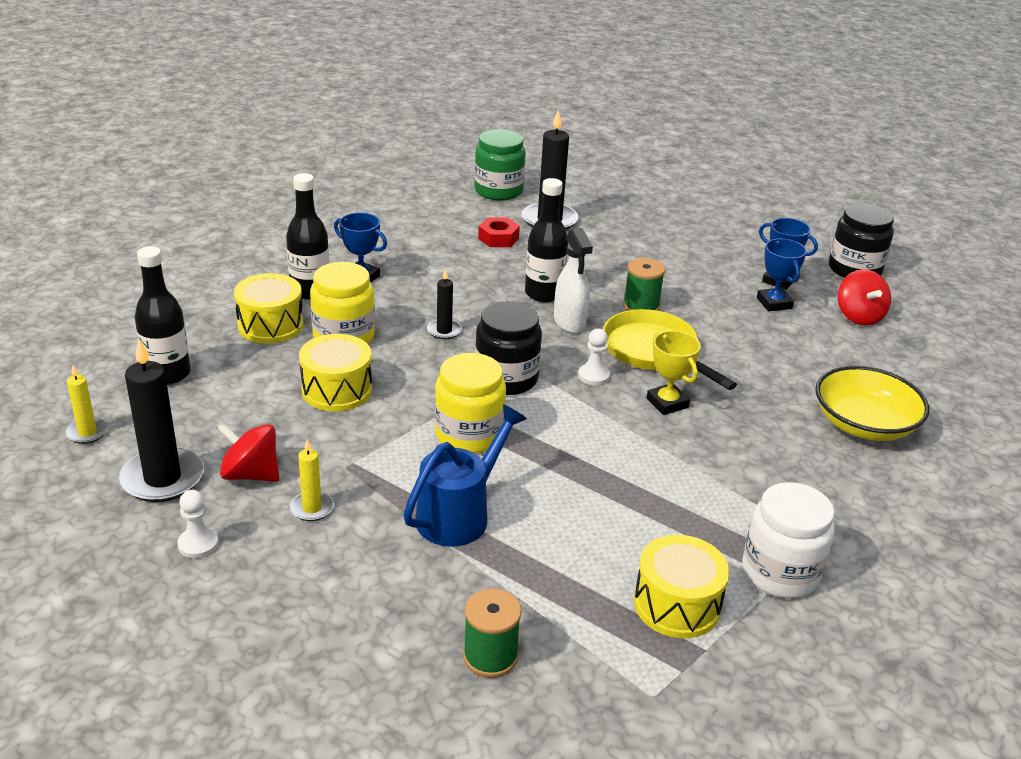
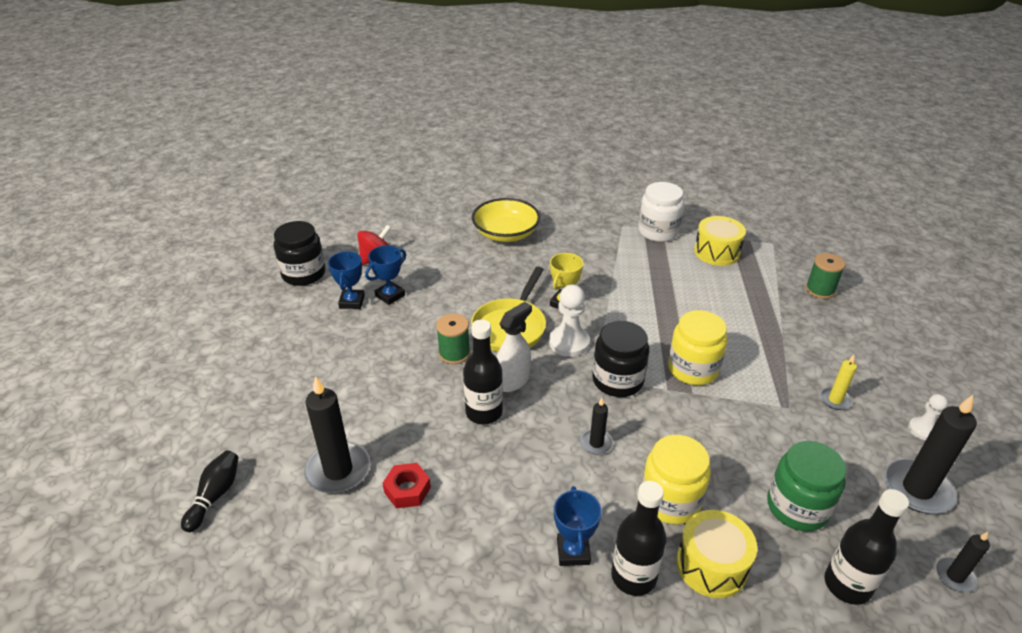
camera: 120 degrees left, 5 degrees up
(87, 432) = (955, 576): yellow candle -> black candle
(250, 474) = (853, 447): red spinning top -> none
(337, 390) = (732, 460): yellow drum -> none
(460, 514) = (757, 340): blue watering can -> none
(498, 191) = (290, 547): green jar -> green jar (797, 507)
(575, 179) = (215, 496): none -> black bowling pin
(593, 376) = (569, 342): white pawn -> white pawn, size x1.66

